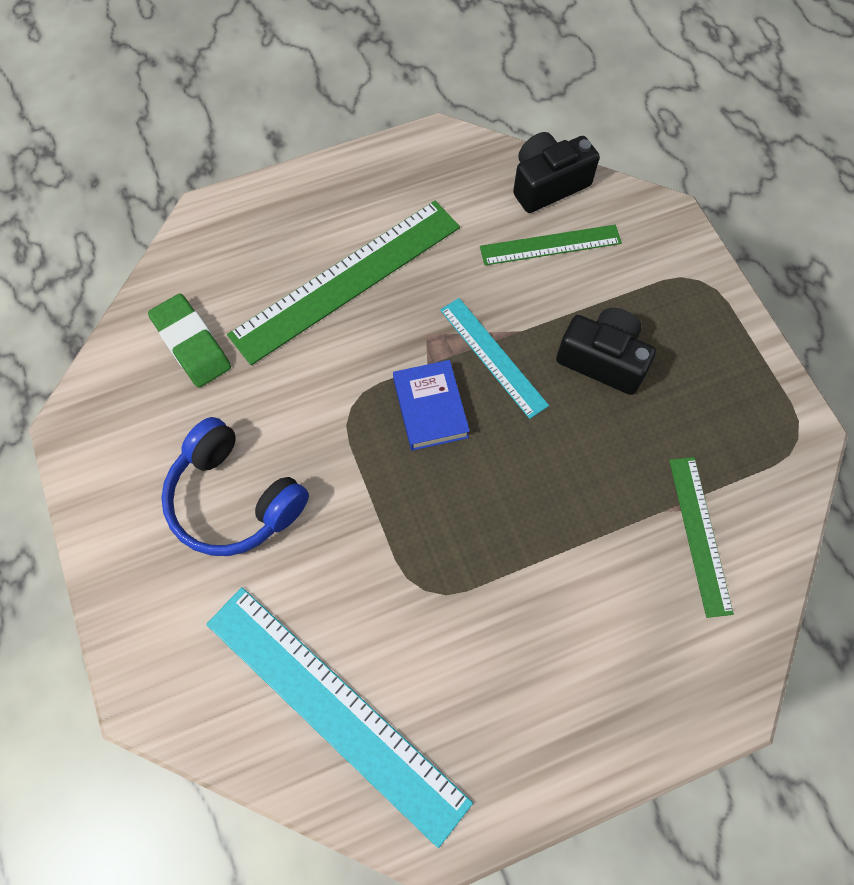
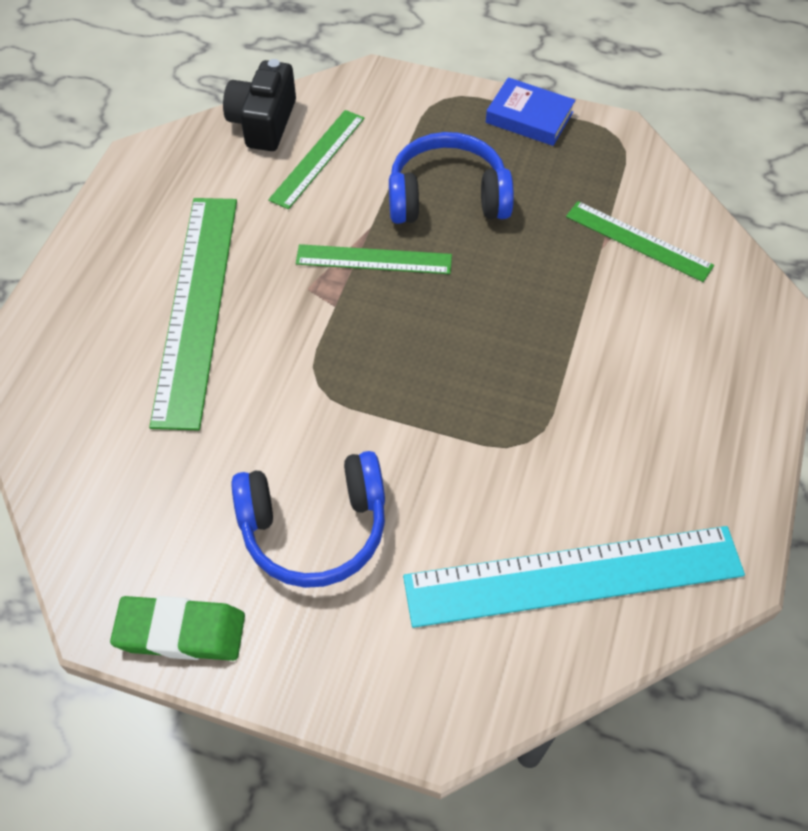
camera: 50 degrees left, 10 degrees down
(191, 344) = (127, 462): green eraser -> green eraser (181, 632)
(430, 408) = (375, 330): blue book -> blue book (529, 117)
(492, 357) = (373, 260): turquoise ruler -> green ruler
(602, 360) = (447, 197): black camera -> blue headphones

